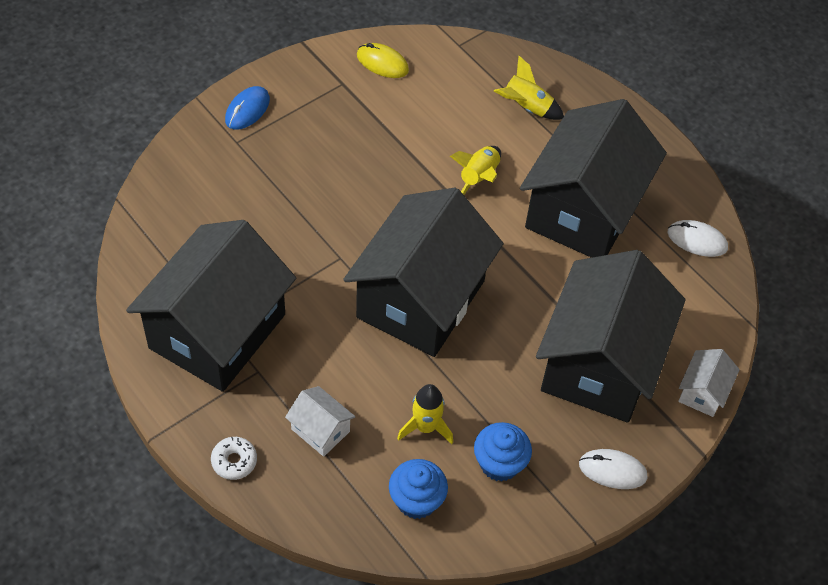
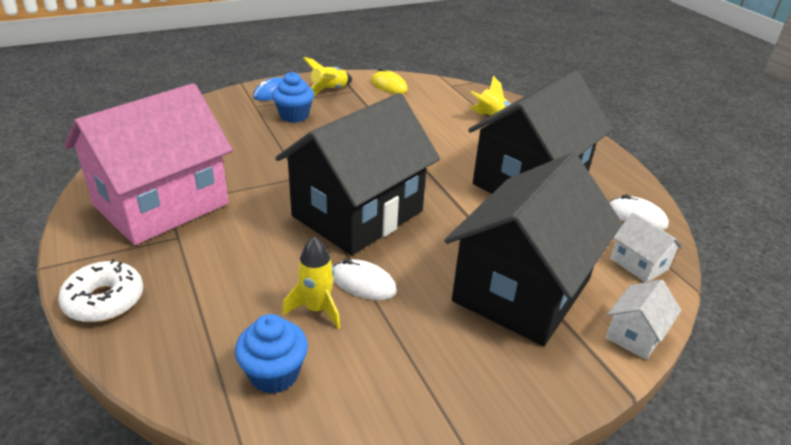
camera: 15 degrees right, 20 degrees down
(217, 331) = (161, 204): black house -> pink house
(234, 461) = (104, 300): white donut -> white donut, size x1.55
(320, 430) = (207, 291): white house -> white house (639, 264)
(478, 178) = (441, 150): yellow rocket -> yellow rocket (329, 90)
(499, 463) = (384, 357): blue cupcake -> blue cupcake (294, 116)
(612, 470) = (516, 390): white mouse -> white mouse (363, 283)

